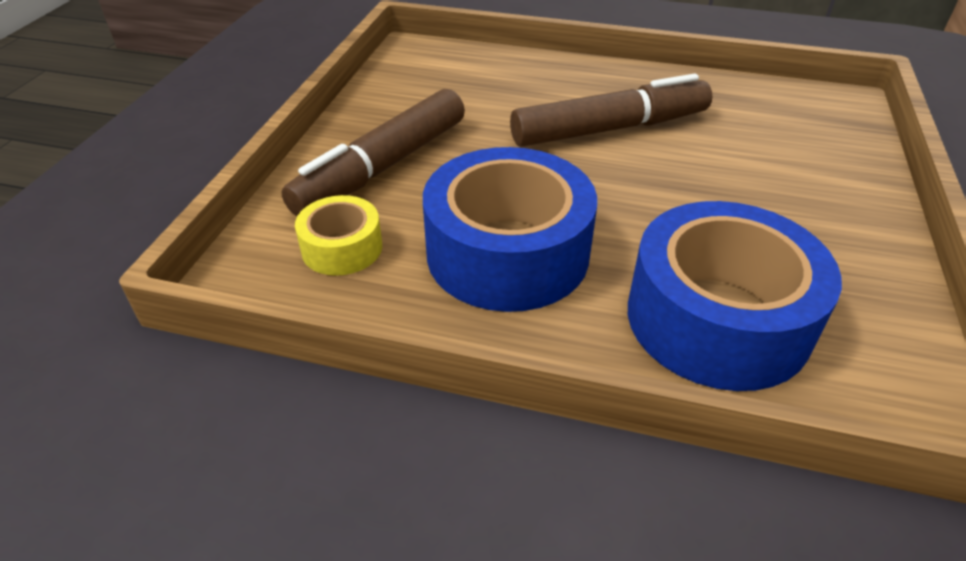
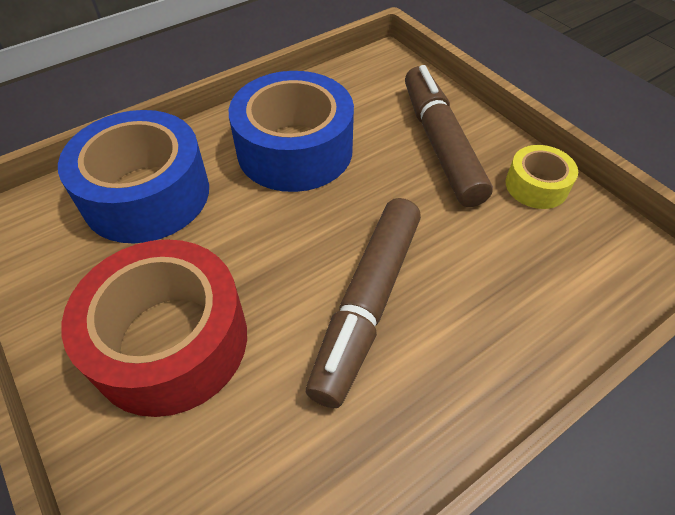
camera: 130 degrees right, 10 degrees up
(342, 248) = (372, 96): yellow tape -> yellow tape (536, 186)
(779, 192) = (170, 341): none -> red tape

